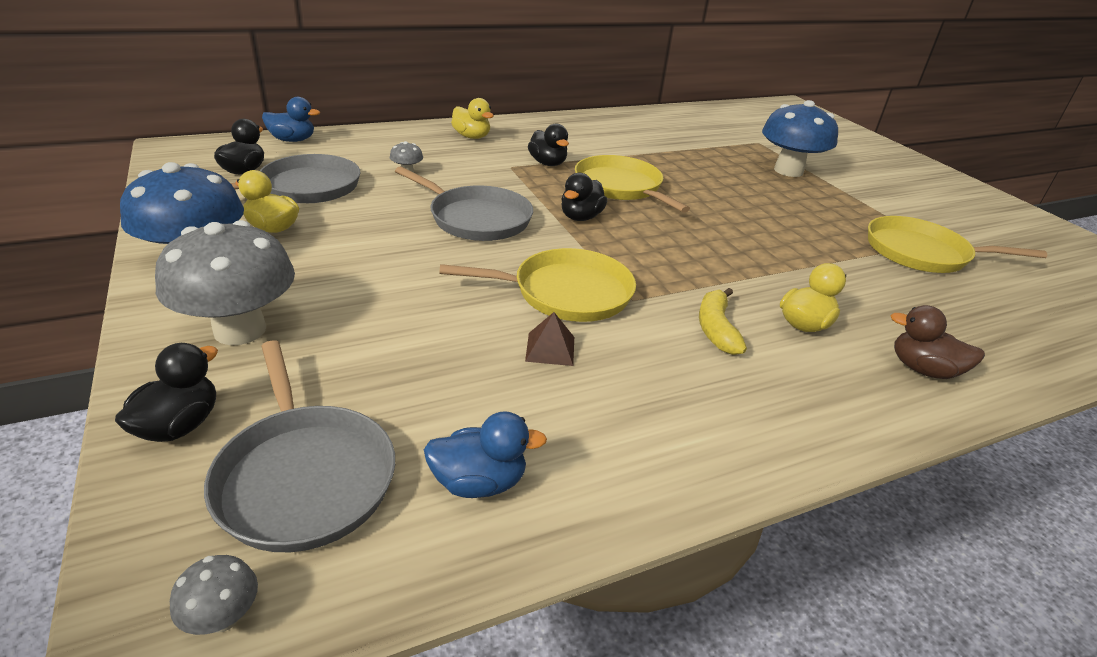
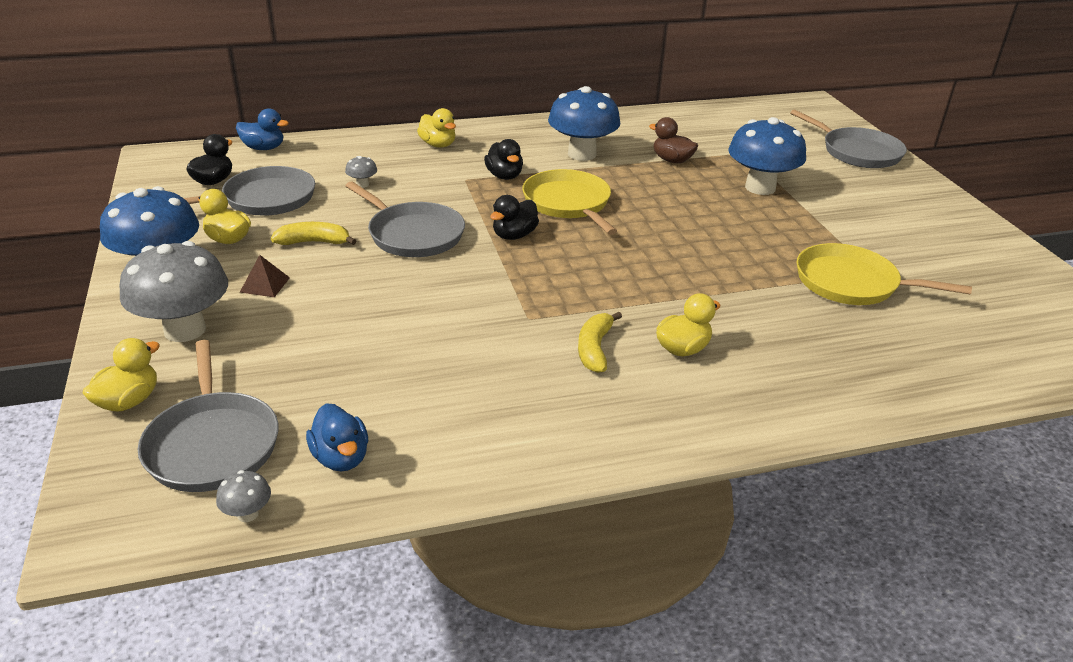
camera: 10 degrees right, 0 degrees up
(179, 425) = (129, 401): black duck -> yellow duck
(223, 617) = (141, 527): grey mushroom -> grey mushroom (248, 514)
(371, 228) = (314, 242): none -> yellow banana
(479, 482) = (341, 458): blue duck -> blue duck turned 60 degrees clockwise
(550, 348) = (436, 358): brown pyramid -> brown pyramid (265, 284)
(566, 293) = (469, 309): yellow pan -> none
(613, 144) = (582, 154): none -> blue mushroom
(852, 141) = (857, 152): none -> grey pan
(923, 369) = (774, 396): brown duck -> brown duck (672, 160)

